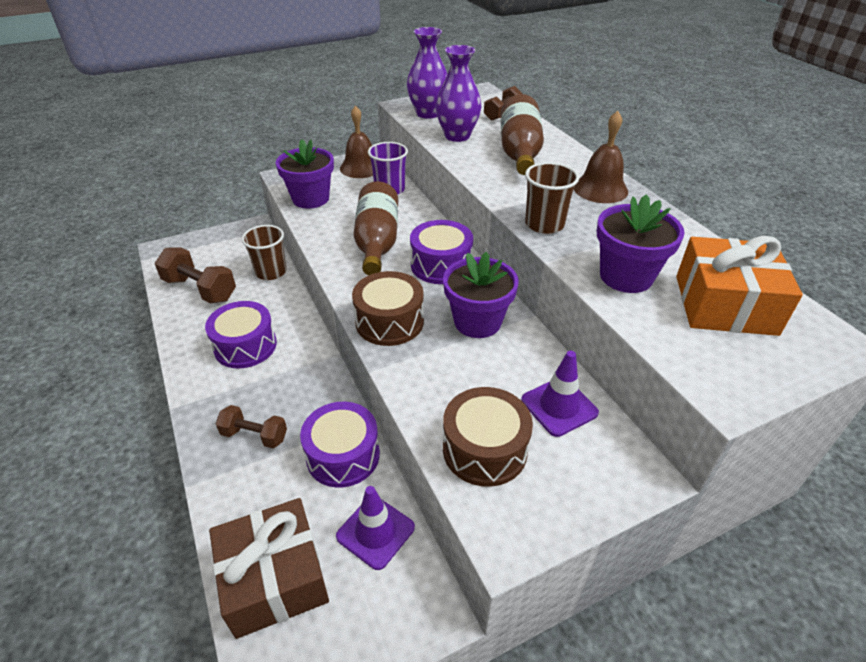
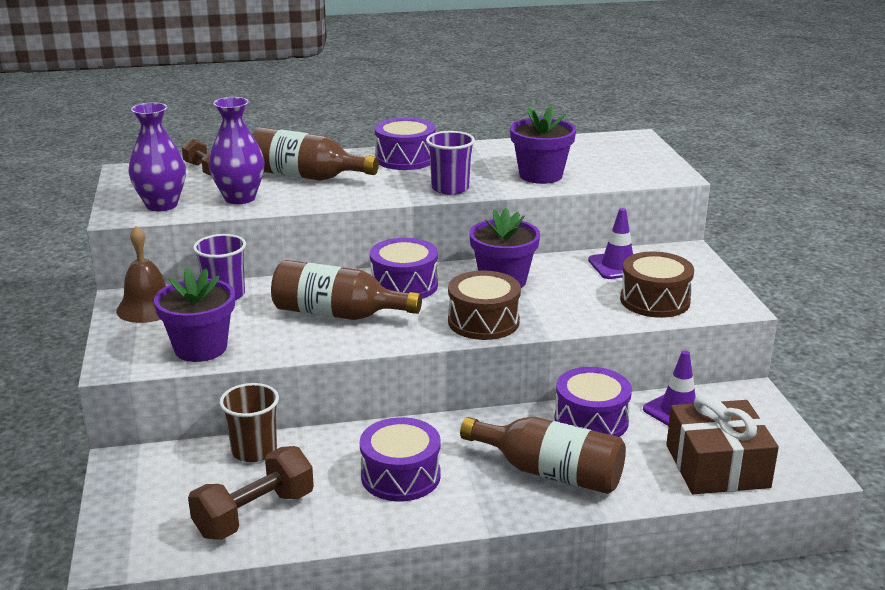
camera: 75 degrees left, 15 degrees down
(254, 435) = (550, 472): brown dumbbell -> brown bottle
(544, 224) = (450, 188): brown cup -> purple cup
(600, 189) = (405, 159): brown bell -> purple drum
(725, 304) = (586, 155): orange gift -> none

